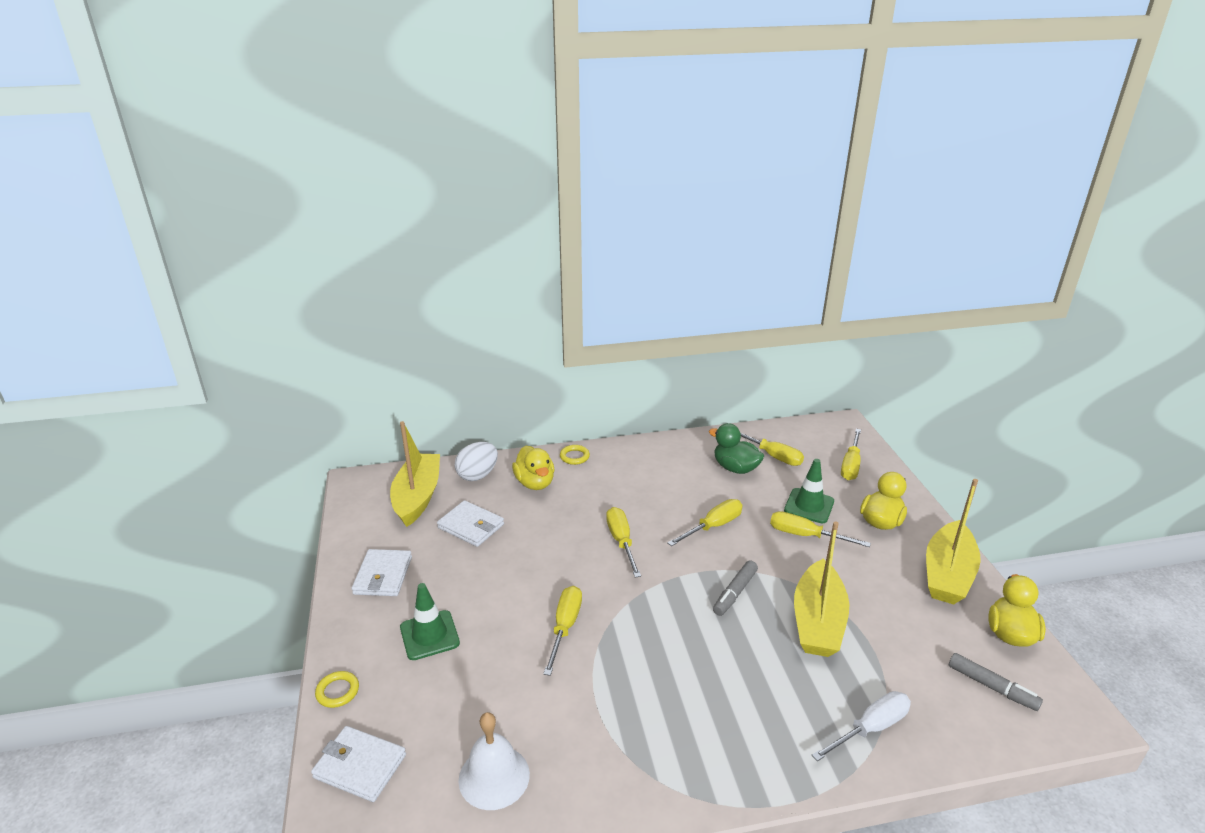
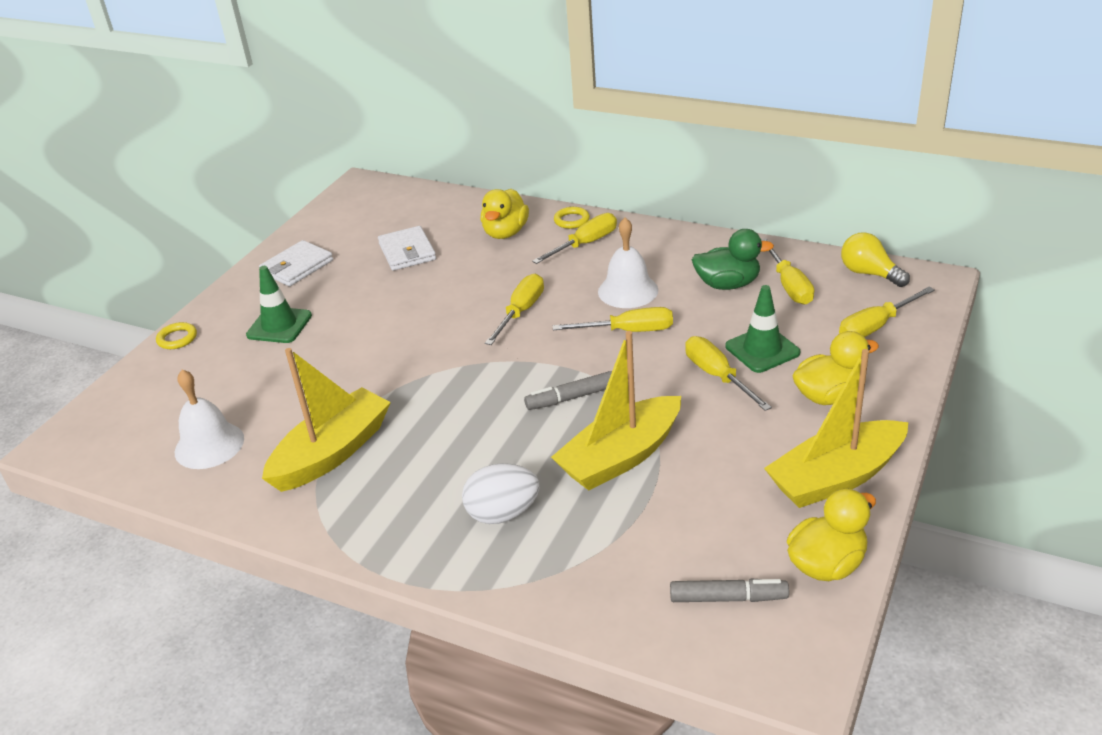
camera: 40 degrees right, 5 degrees up
(360, 766) = (137, 395): white wallet -> none
(417, 497) = (392, 212): yellow boat -> yellow boat (332, 453)
(478, 475) = (463, 209): white egg -> white egg (503, 513)
(565, 627) = (385, 363): yellow screwdriver -> yellow screwdriver (585, 244)
(677, 496) = (628, 290): none -> white bell
(735, 468) = (728, 284): green duck -> green duck turned 105 degrees clockwise
(807, 431) = (869, 273): none -> yellow light bulb
(870, 728) = (547, 566): white screwdriver -> none
(992, 687) = (728, 598): grey marker -> grey marker turned 75 degrees counterclockwise

